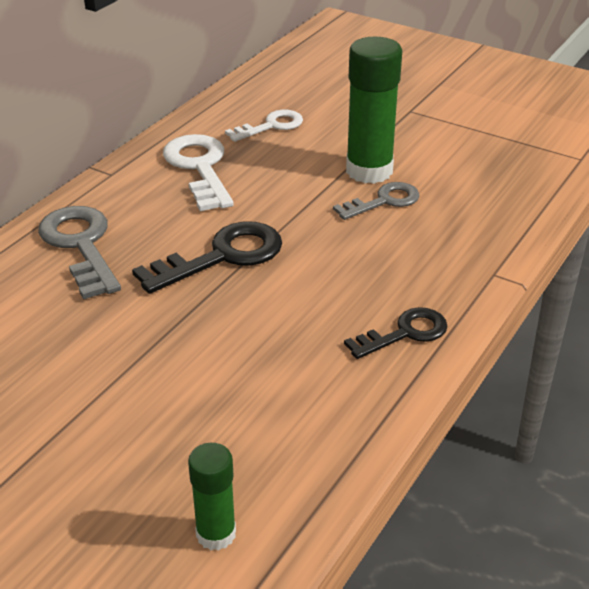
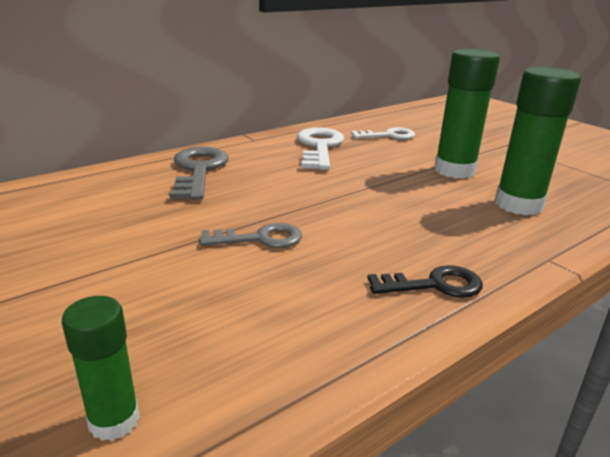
camera: 20 degrees right, 10 degrees down
(222, 256) = (299, 197): black key -> none
(383, 201) = (458, 190): grey key -> grey key (260, 238)
(449, 208) = (518, 204): none -> green glue stick

